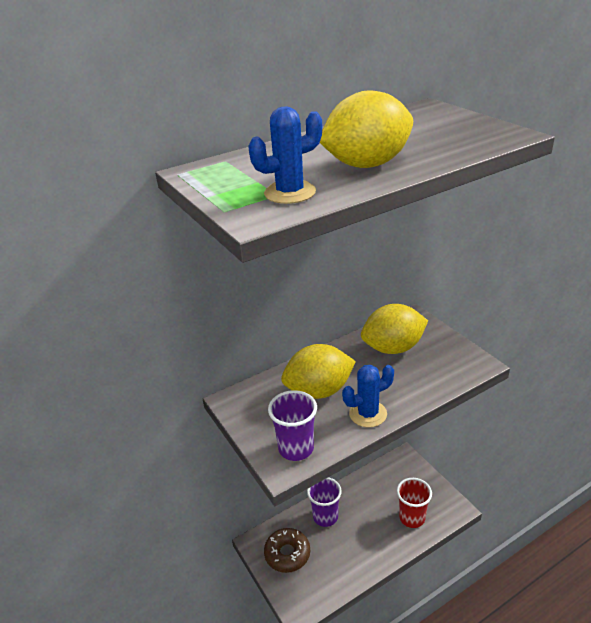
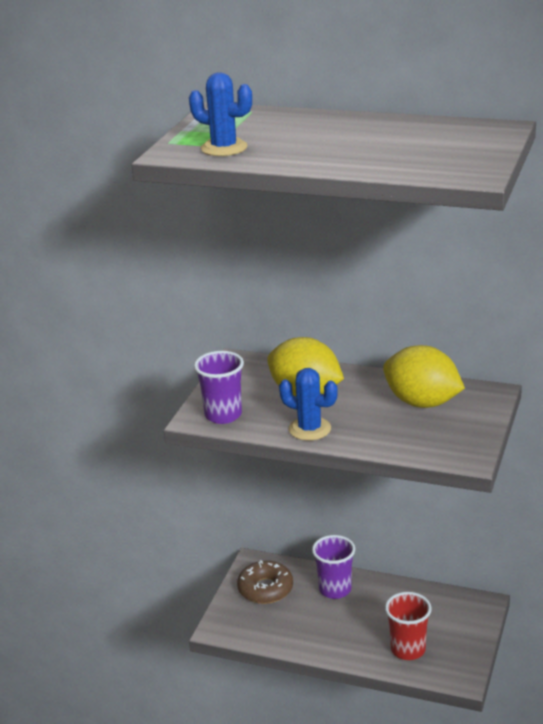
camera: 50 degrees right, 5 degrees down
(367, 165) = (314, 151): yellow lemon -> none

